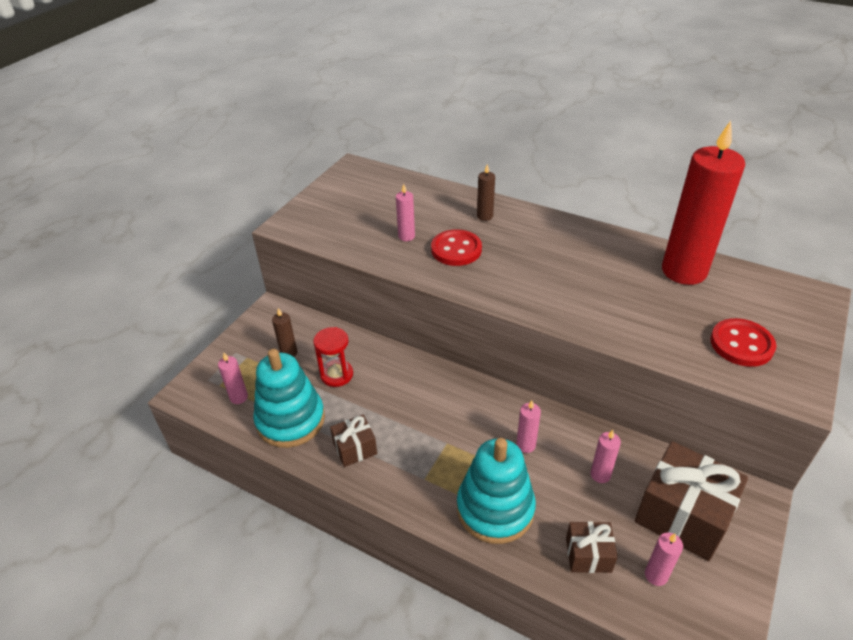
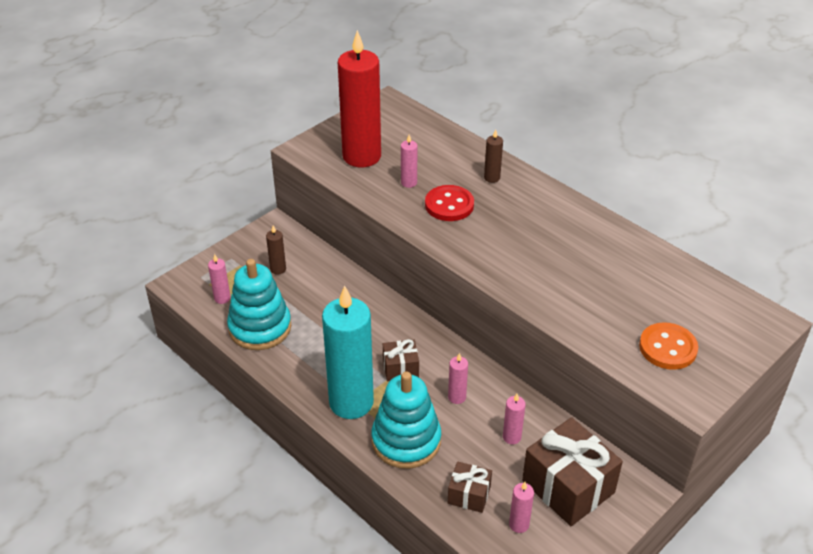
camera: 15 degrees right, 0 degrees up
(336, 374) = (313, 298): red hourglass -> none
(355, 448) = (306, 364): brown gift -> brown gift (400, 368)
(419, 480) = (351, 402): none -> turquoise candle
(684, 271) = (655, 271): red candle -> red candle (362, 156)
(741, 344) = (667, 348): red button -> orange button

